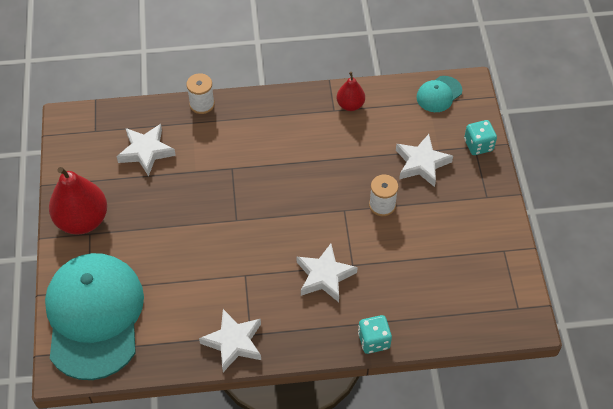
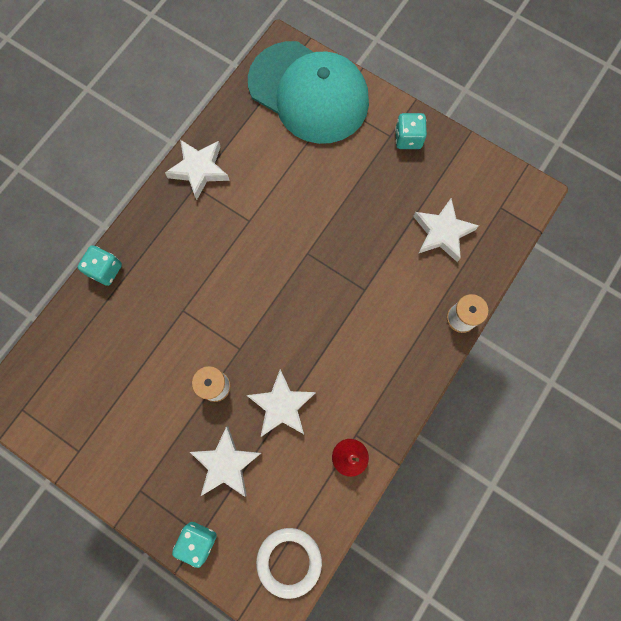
camera: 130 degrees right, 20 degrees up
(82, 220) = (408, 138): red pear -> turquoise dice
(324, 276) = (193, 280): white star -> white star (281, 406)
(439, 94) = (289, 561): turquoise cap -> white ring

